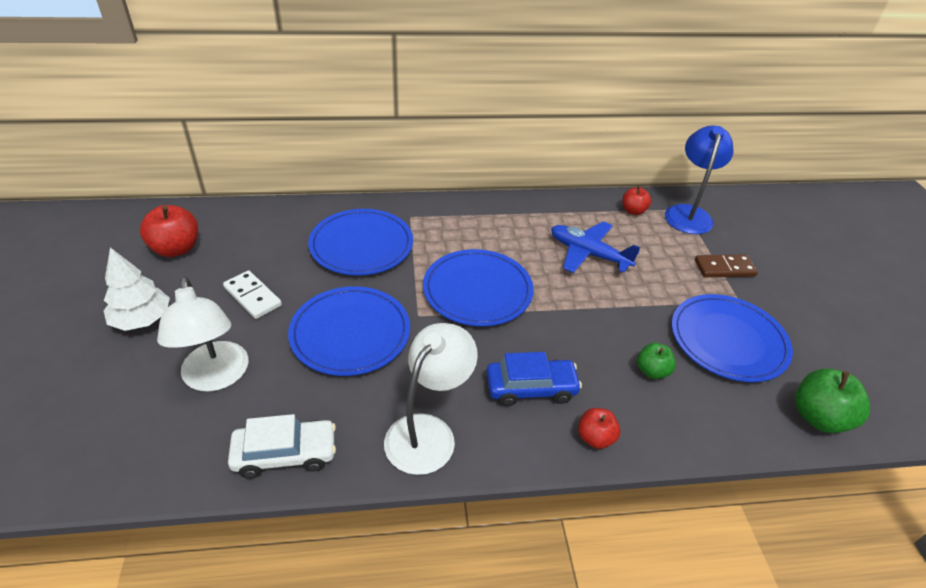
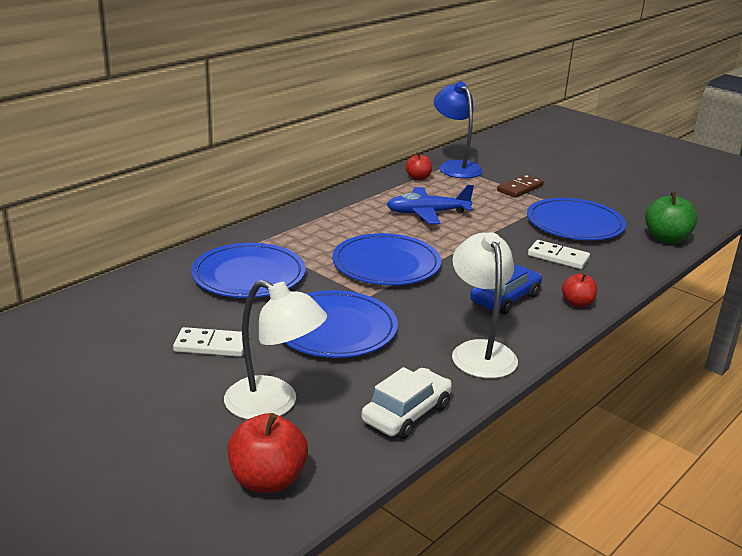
camera: 40 degrees left, 15 degrees down
(142, 319) = (132, 406): white tree -> none
(176, 249) = (71, 349): red apple -> red apple (267, 480)
(652, 371) = (558, 257): green apple -> white domino

